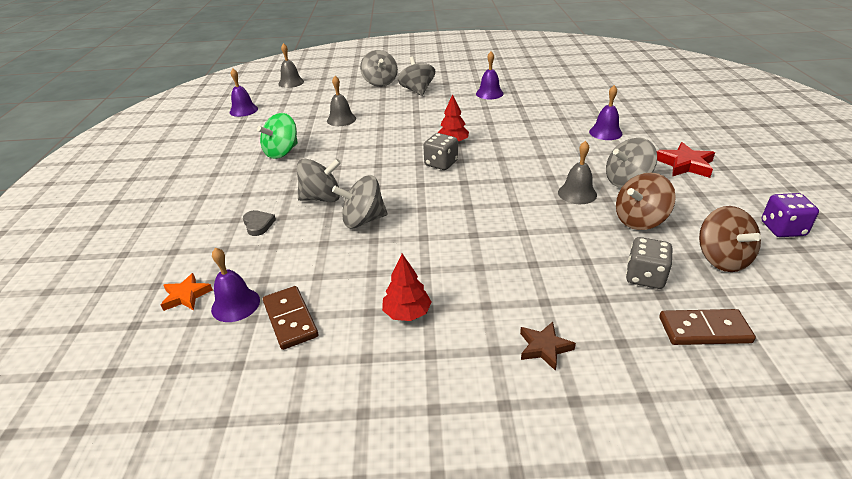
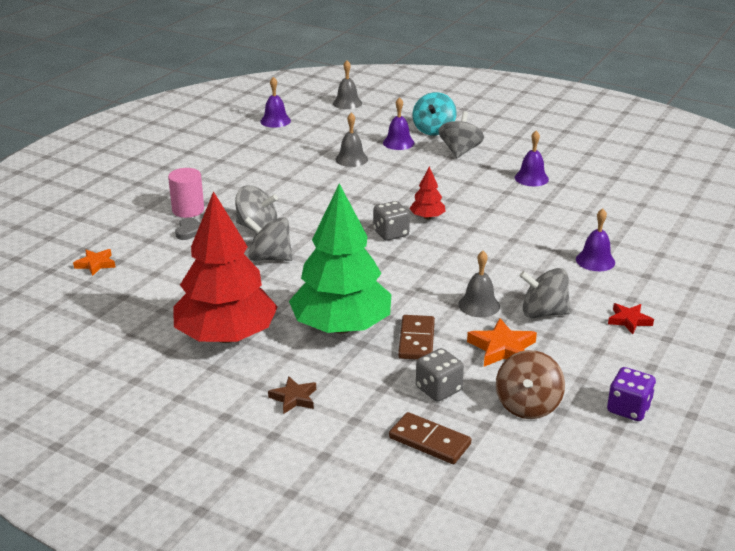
camera: 30 degrees right, 5 degrees down
(235, 304) = (121, 283): purple bell -> purple bell (398, 143)
(237, 206) = (188, 210): none -> pink cylinder
(282, 152) = (267, 174): green spinning top -> none
(290, 319) = (146, 307): brown domino -> brown domino (416, 340)
(380, 82) = (433, 130): grey spinning top -> turquoise spinning top
(407, 313) = (226, 336): red tree -> red tree, size x2.38
(498, 256) = (341, 327): none -> green tree
(640, 220) = (502, 348): brown spinning top -> orange star
(685, 164) = (629, 320): red star -> red star, size x0.67

